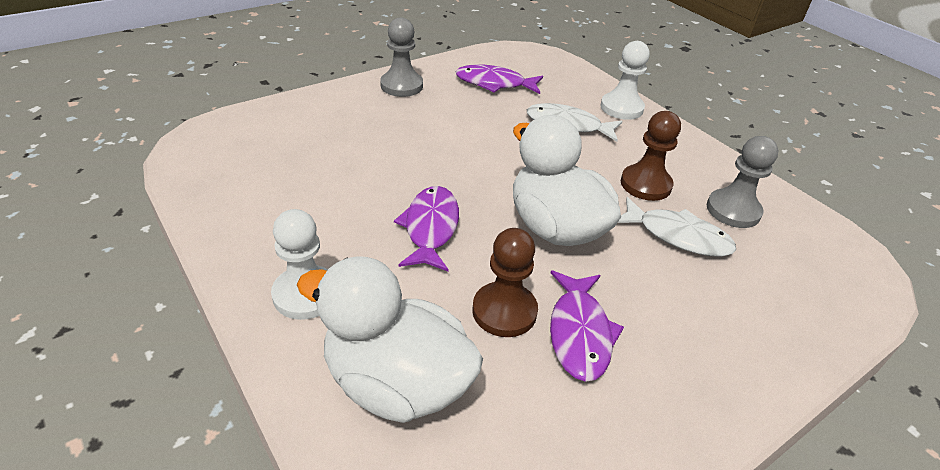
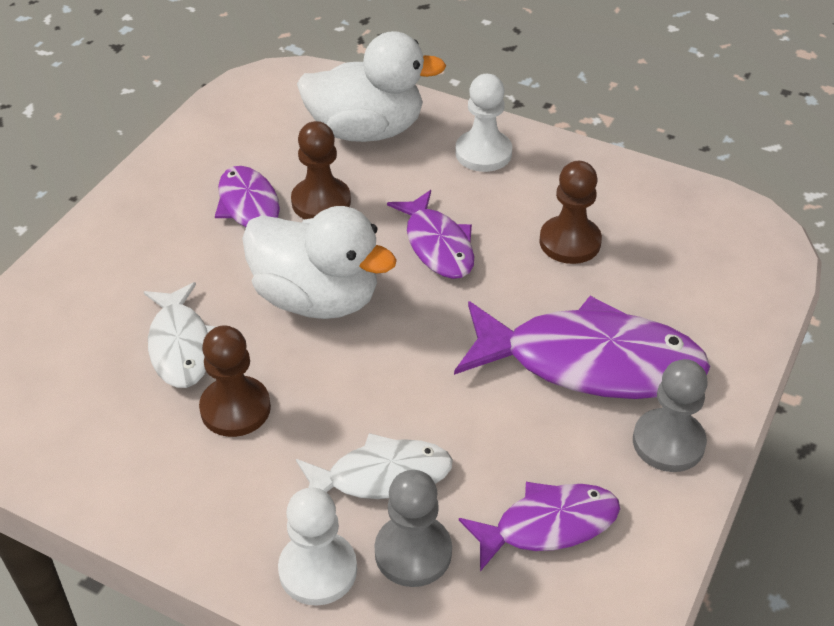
camera: 155 degrees right, 5 degrees up
(329, 189) = (570, 242): none -> brown pawn
(401, 125) = (591, 362): none -> purple fish
(678, 236) = (181, 346): white fish -> white fish turned 105 degrees counterclockwise
(733, 210) = (116, 415): grey pawn -> grey pawn (413, 552)

